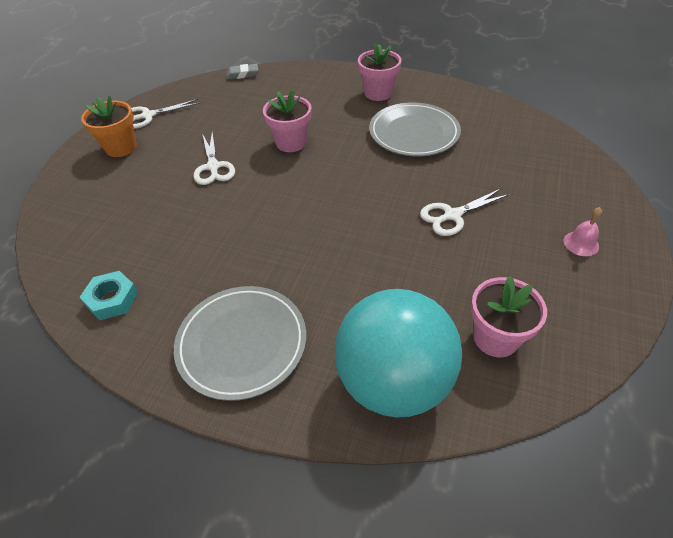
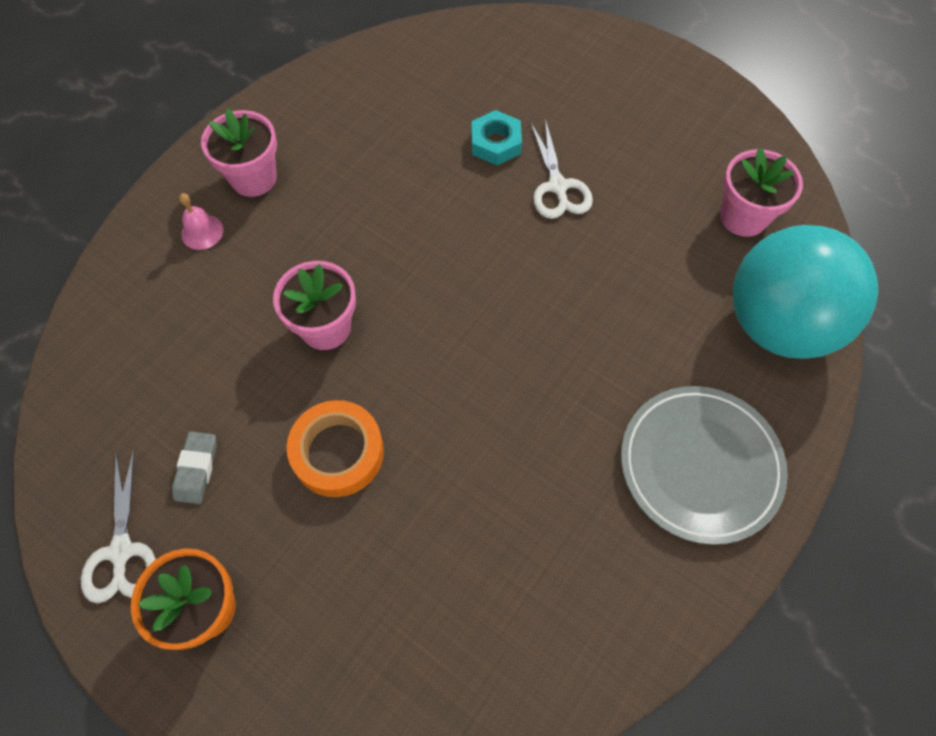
camera: 75 degrees left, 15 degrees up
(112, 299) = (587, 629): turquoise nut -> turquoise nut (496, 143)
(213, 167) = (338, 452): white scissors -> orange tape
(242, 74) = (70, 361): grey eraser -> grey eraser (197, 469)
(414, 133) = (378, 168): grey plate -> none
(581, 243) = (639, 93): pink bell -> pink bell (202, 232)

